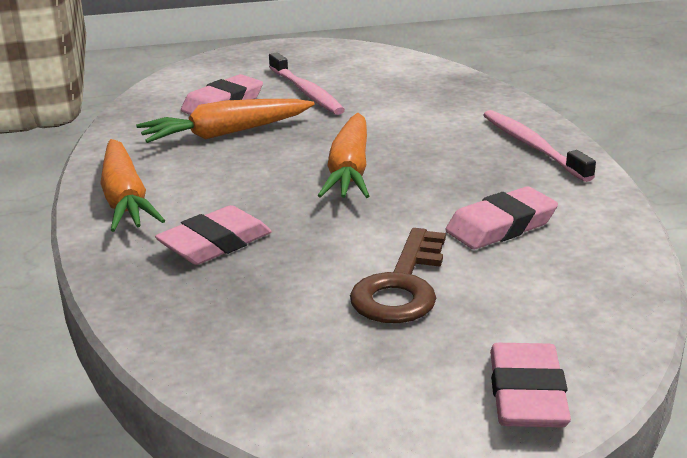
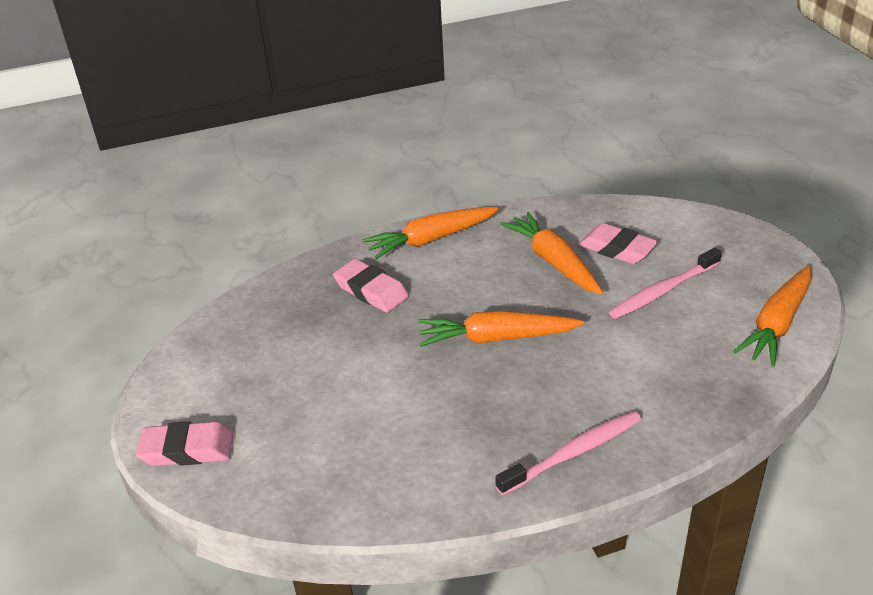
camera: 85 degrees right, 10 degrees up
(374, 59) = (777, 324): none -> orange carrot
(401, 286) = (315, 383): brown key -> none
(501, 226) = (406, 433): pink eraser -> none

